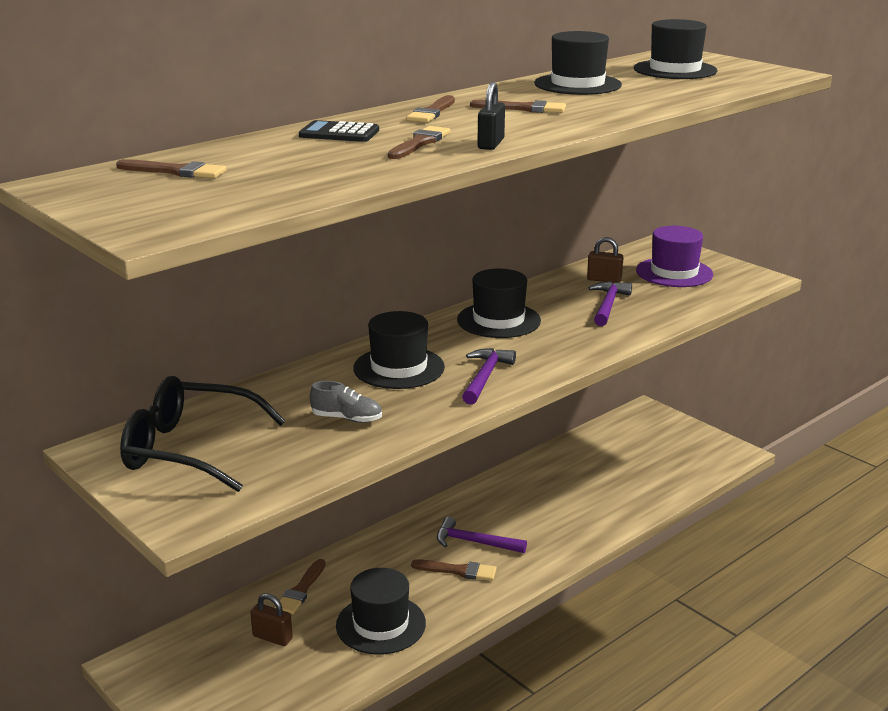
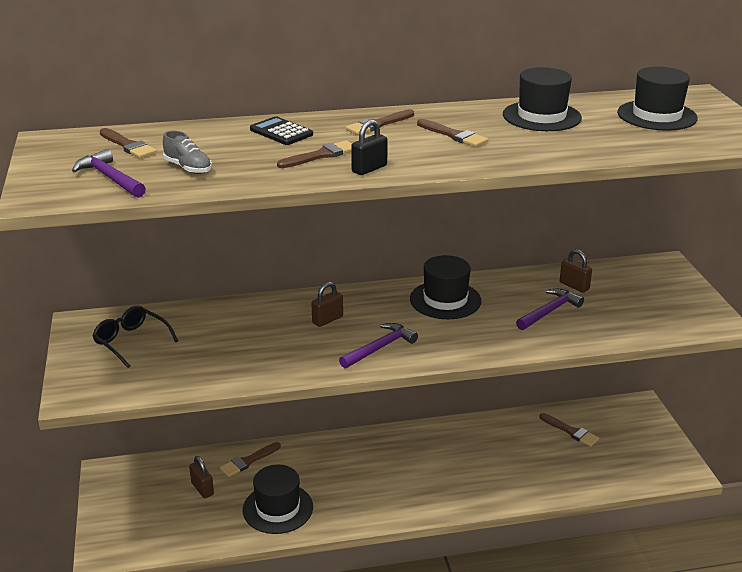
camera: 30 degrees right, 5 degrees up
(191, 449) = (131, 342): black glasses -> black glasses, size x0.63
(347, 418) = (249, 351): grey shoe -> grey shoe (188, 168)
(399, 368) = (327, 320): black hat -> brown padlock
(458, 571) = (366, 489): brown brush -> brown brush (571, 431)
(474, 542) = (397, 470): purple hammer -> purple hammer (110, 178)
(674, 272) = (644, 296): purple hat -> none

